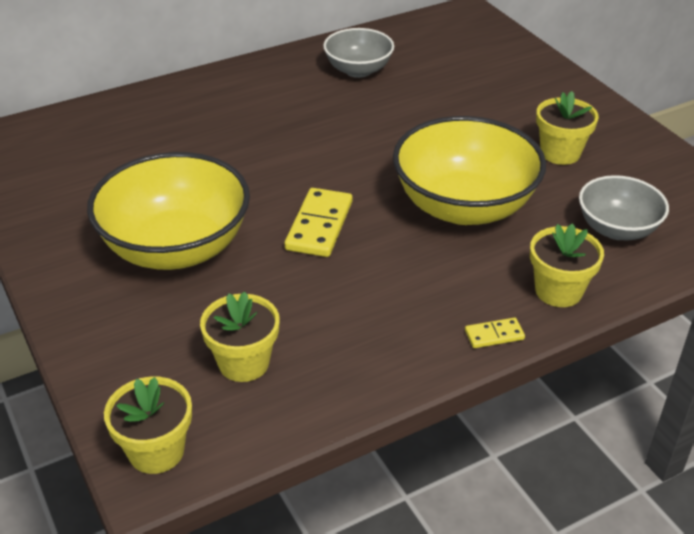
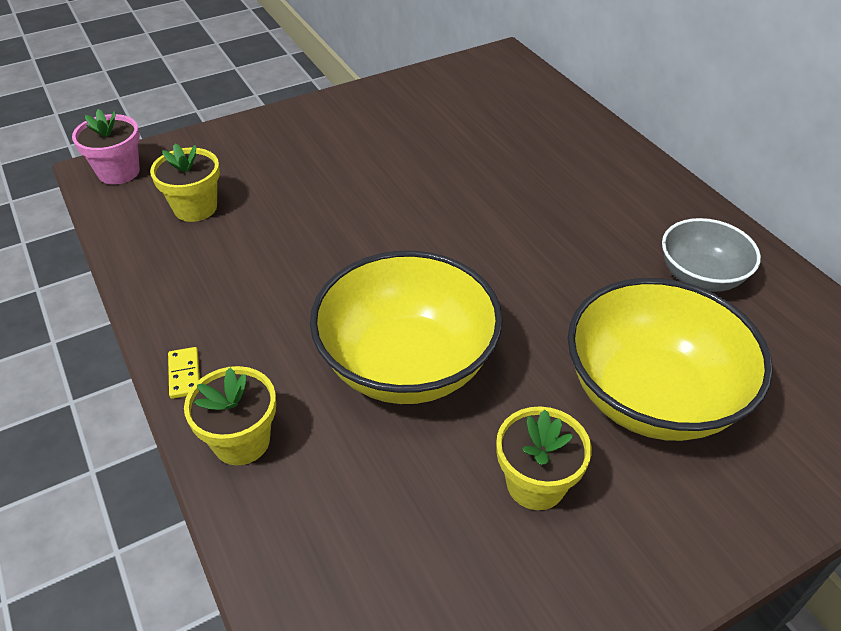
camera: 90 degrees right, 5 degrees up
(156, 451) = (119, 172): yellow flower pot -> pink flower pot
(176, 248) = (348, 162): yellow bowl -> yellow bowl (651, 396)
(319, 225) = (376, 247): yellow domino -> none
(617, 229) = (354, 527): grey bowl -> none

